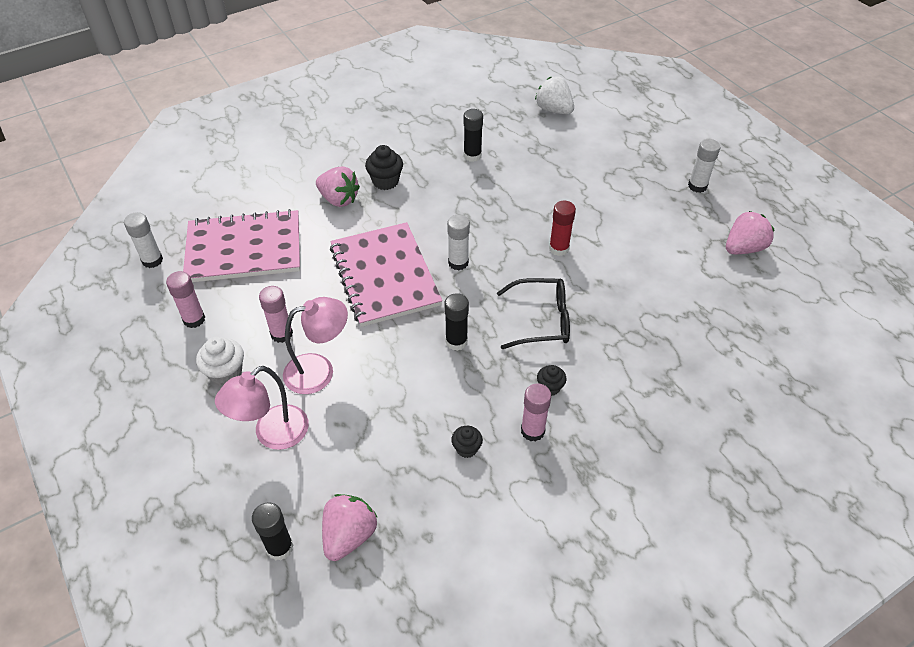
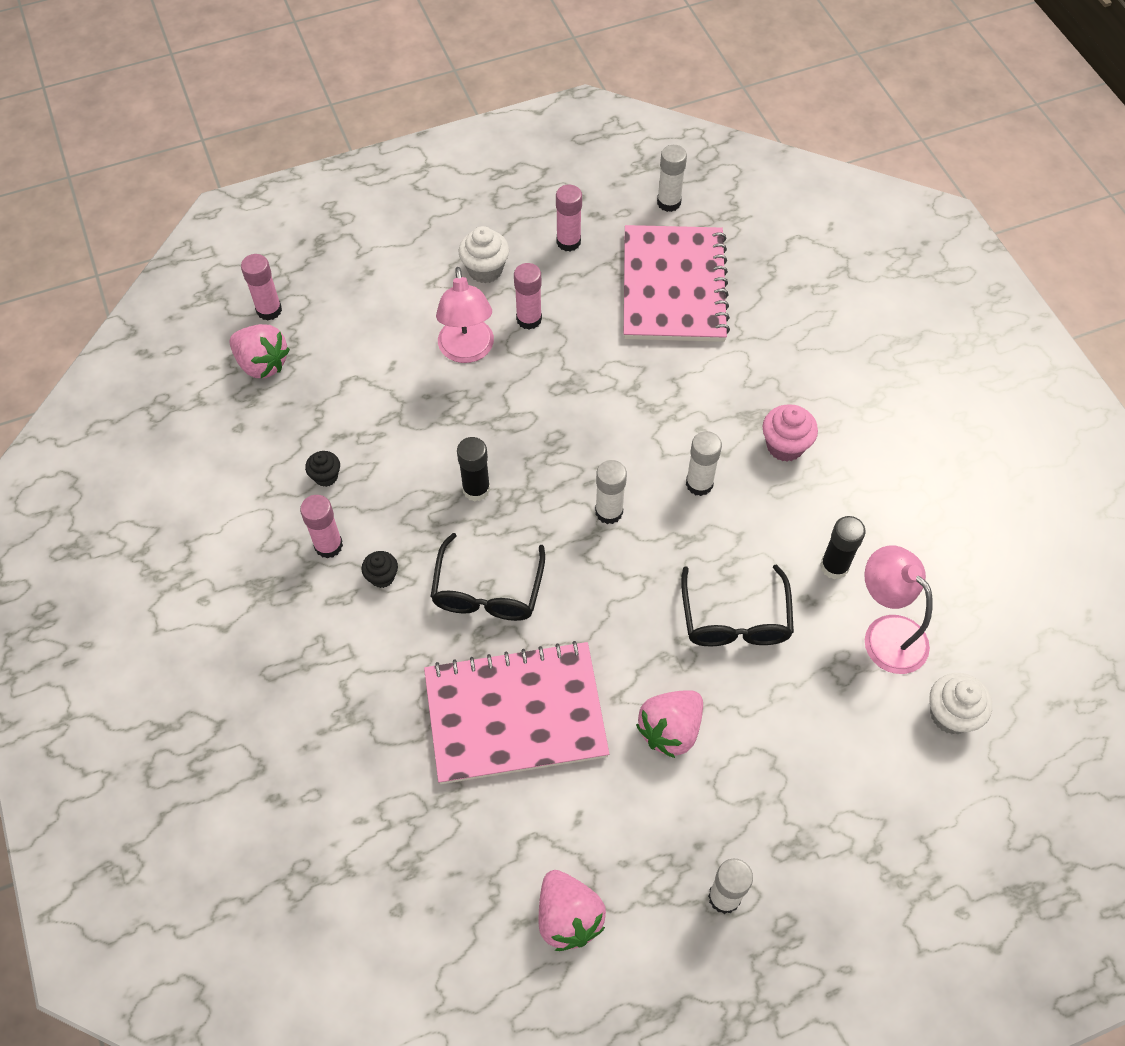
camera: 100 degrees right, 10 degrees up
(272, 434) = (395, 307): pink lamp -> pink lamp (886, 633)
(280, 547) = (269, 310): black glue stick -> pink glue stick
(339, 199) = (753, 388): pink strawberry -> pink strawberry (670, 730)
(385, 181) = (785, 446): black cupcake -> pink cupcake
(385, 276) = (600, 427): pink notebook -> pink notebook (515, 714)
(424, 219) = (699, 484): none -> white glue stick
(522, 195) = (735, 618): none -> black glasses
(553, 110) = (950, 715): white strawberry -> white cupcake
(559, 248) = (614, 643): red glue stick -> none

